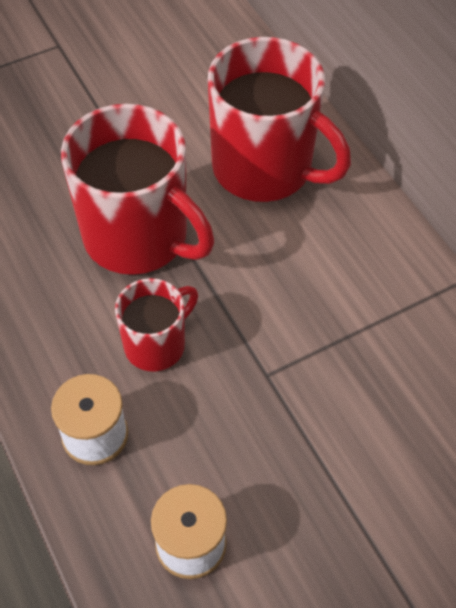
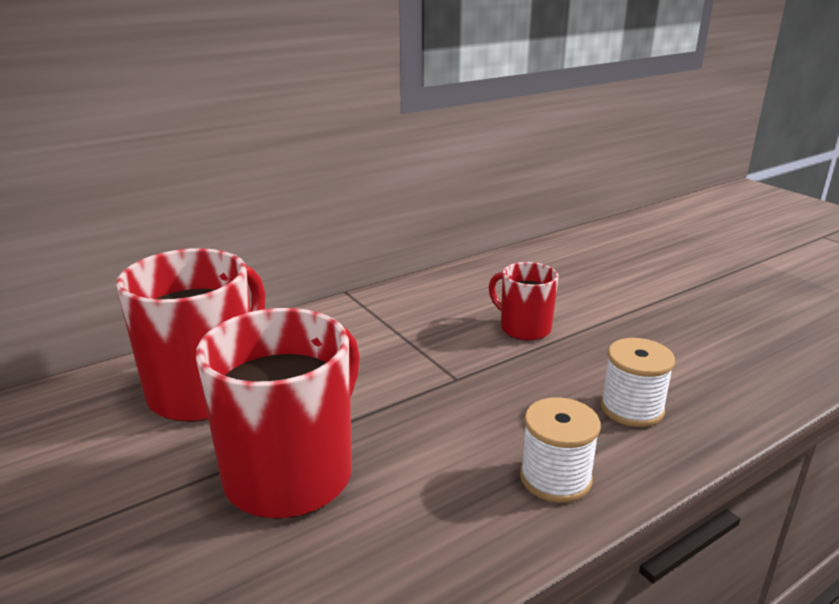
camera: 95 degrees left, 30 degrees down
(156, 344) = (437, 446): red mug -> red mug (524, 328)

